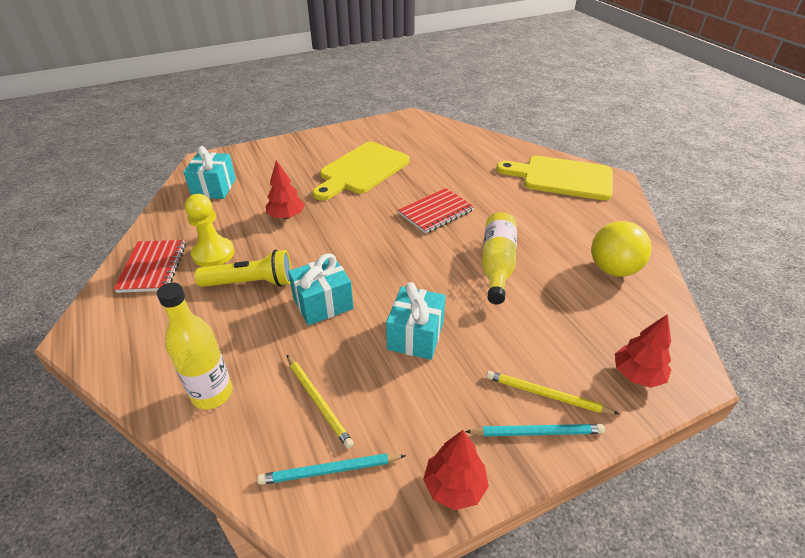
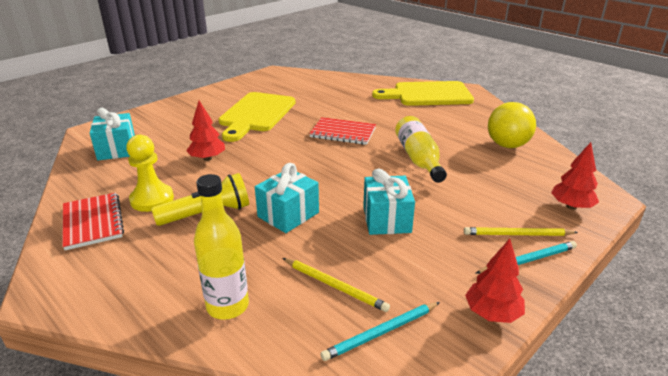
camera: 20 degrees left, 10 degrees down
(436, 212) = (343, 133): red notebook -> red notebook turned 75 degrees clockwise

